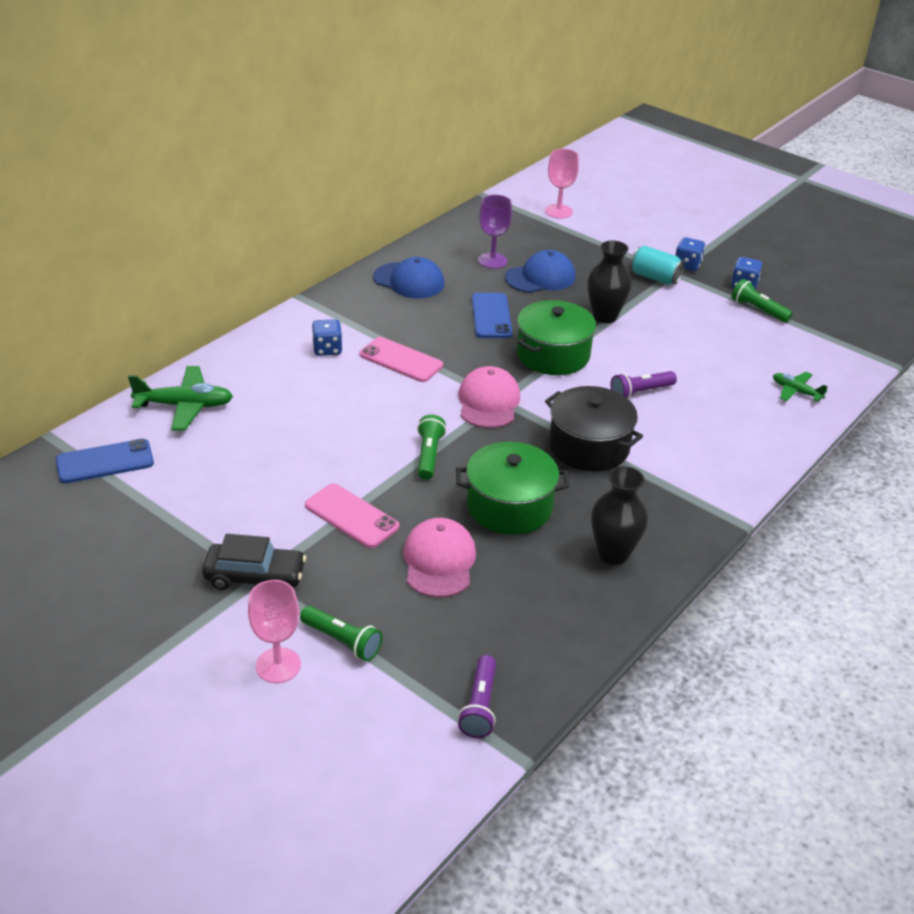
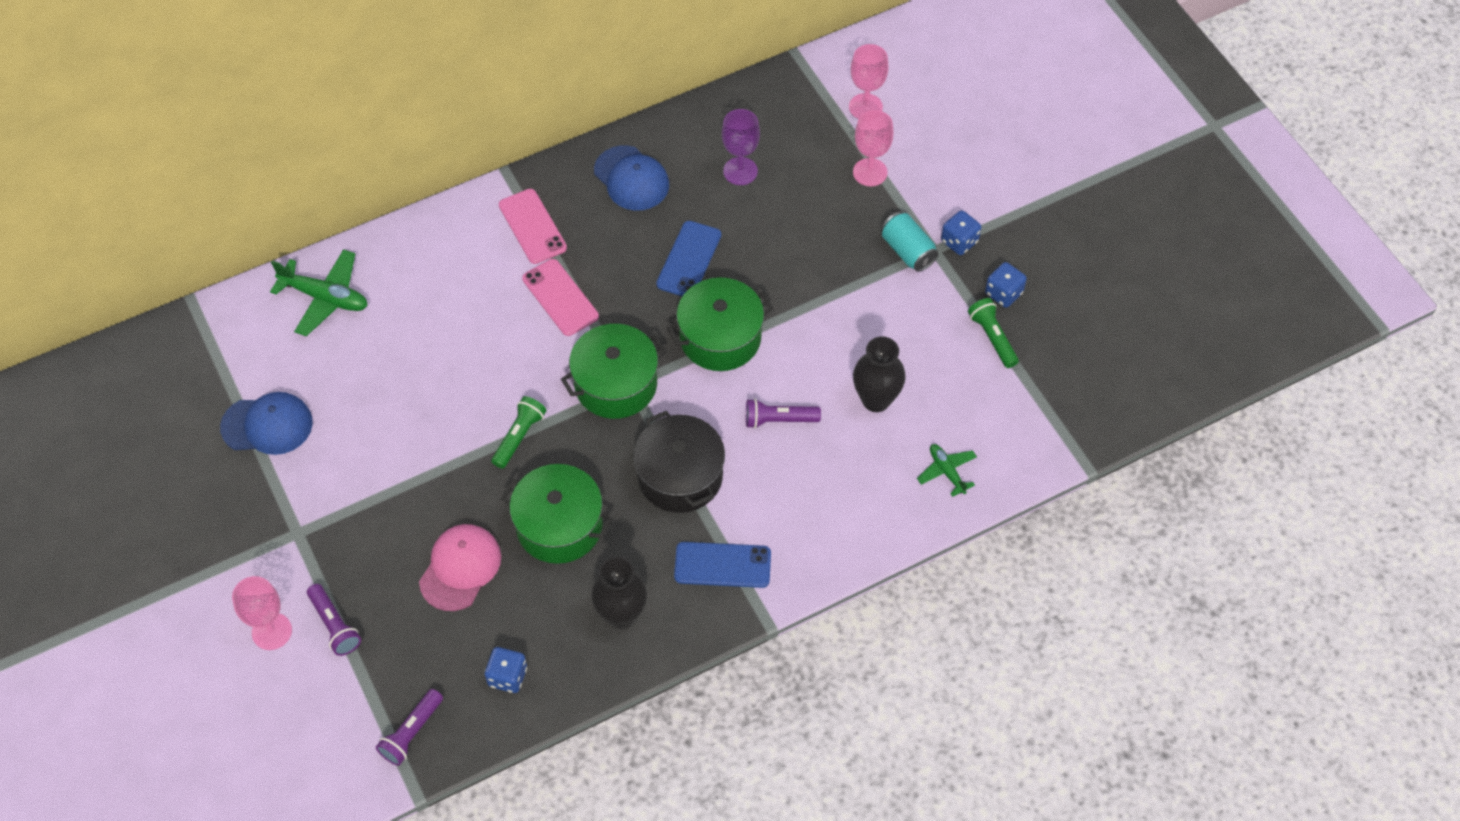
camera: 25 degrees right, 20 degrees up
(105, 462) = (226, 349): blue phone -> blue phone (722, 565)
(255, 576) = (296, 530): black car -> none
(327, 349) = (495, 259): blue dice -> blue dice (507, 676)
(342, 641) = (335, 625): green flashlight -> purple flashlight
(351, 516) = (410, 488): pink phone -> pink phone (532, 226)
(488, 402) = (616, 384): pink cap -> green pot
(540, 277) = (778, 214): blue cap -> blue cap (267, 425)
(590, 243) = (870, 172): none -> pink goblet
(604, 316) = (811, 296): black vase -> black vase (876, 400)

